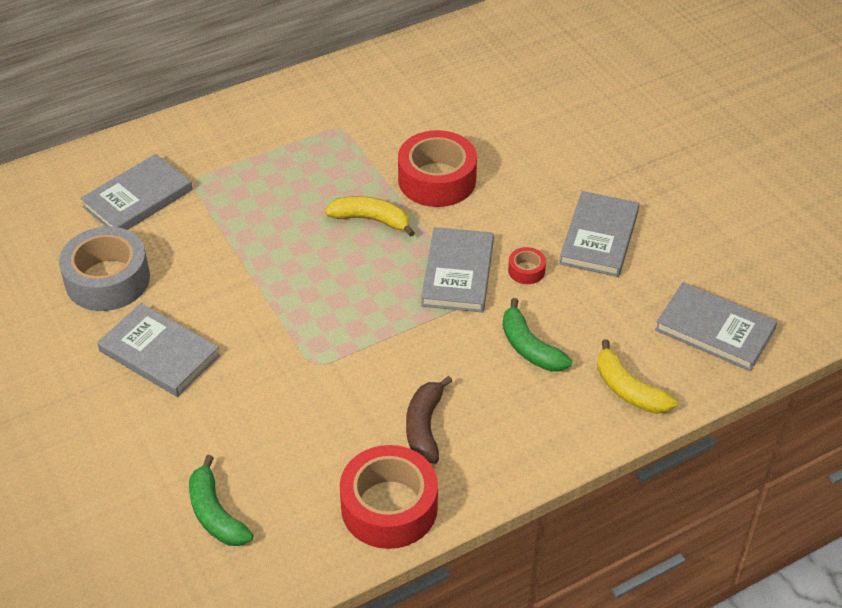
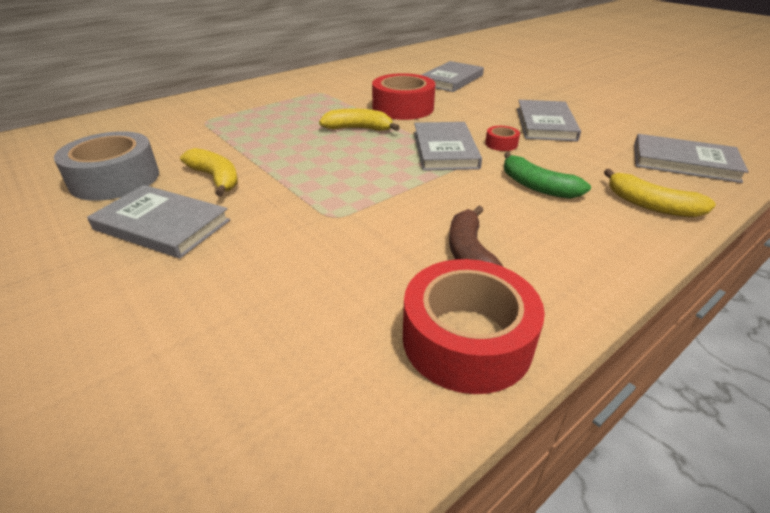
camera: 10 degrees left, 10 degrees down
(138, 198) = (154, 132): grey book -> grey book (451, 80)
(207, 292) = (216, 178): none -> yellow banana
(215, 514) = (228, 381): green banana -> none

